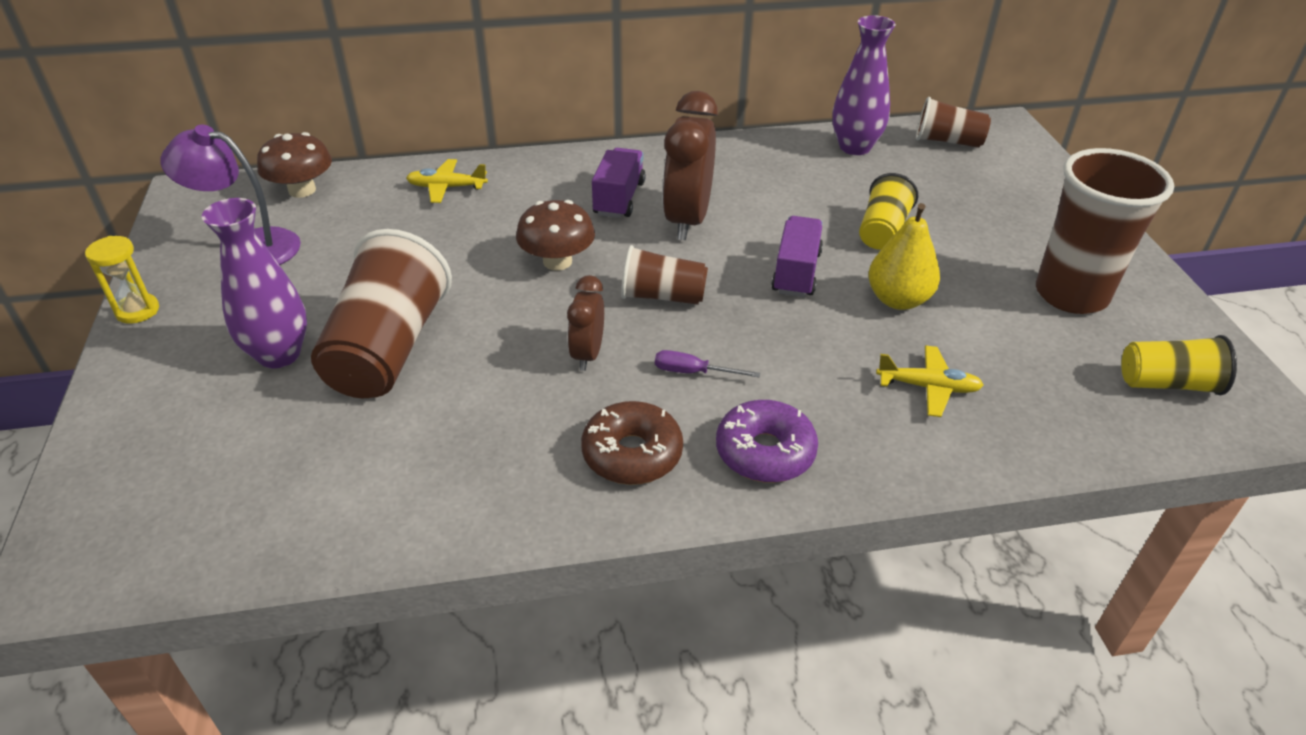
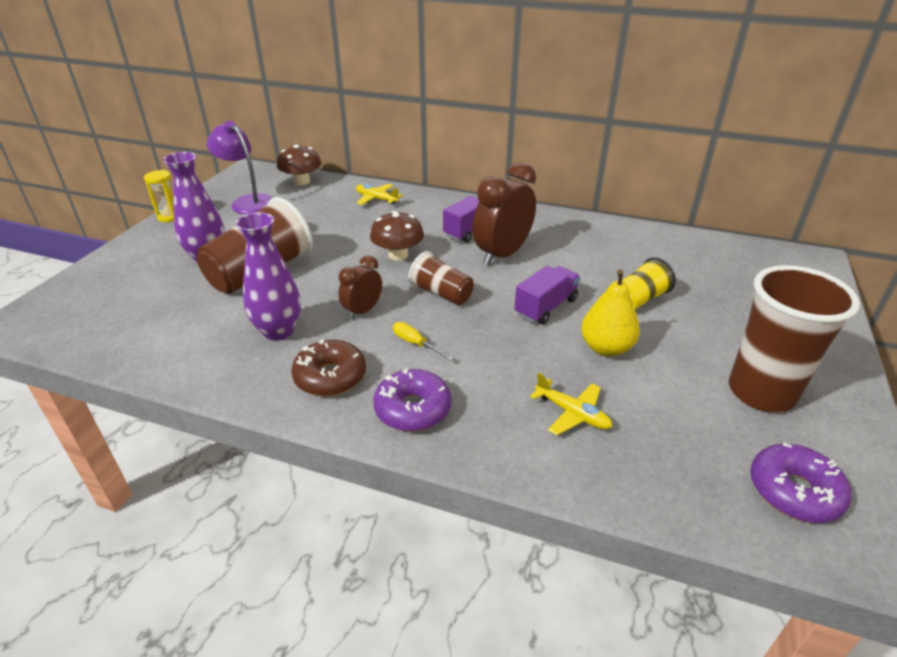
camera: 30 degrees right, 5 degrees down
(693, 372) = (415, 343): purple screwdriver -> yellow screwdriver
(855, 147) = (668, 242): purple vase -> purple vase (279, 331)
(947, 141) = (750, 257): brown cup -> none
(1167, 383) = (794, 491): yellow cup -> purple donut

